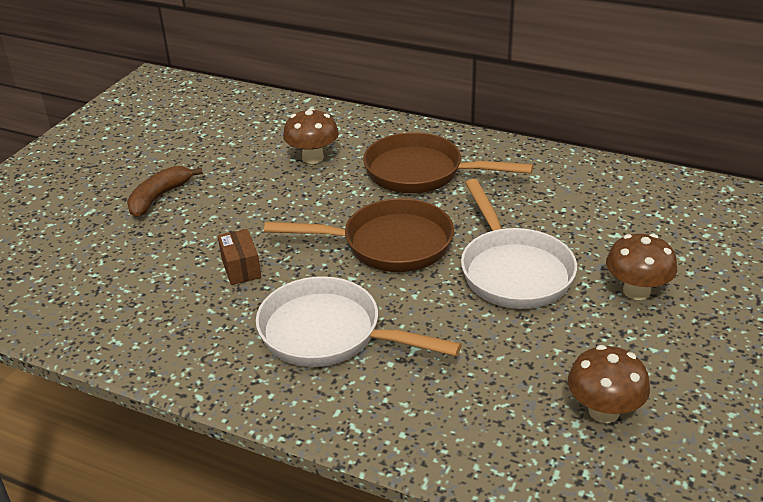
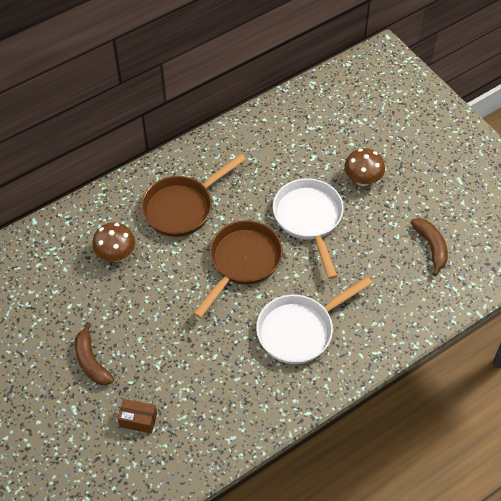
camera: 60 degrees left, 20 degrees up
(241, 268) = (208, 346): brown box -> brown box (138, 420)
(513, 271) = (309, 219): white pan -> white pan turned 120 degrees counterclockwise
(604, 411) = (431, 247): brown mushroom -> brown banana

